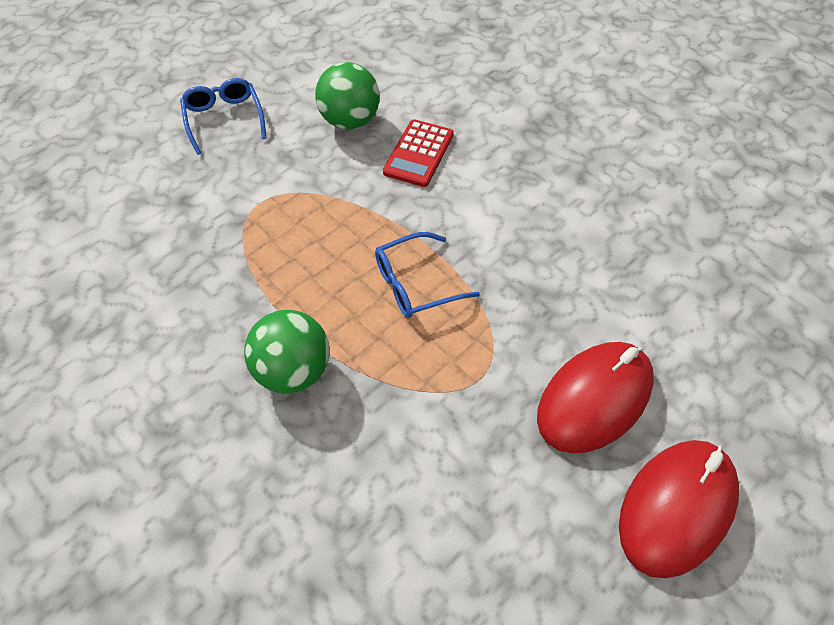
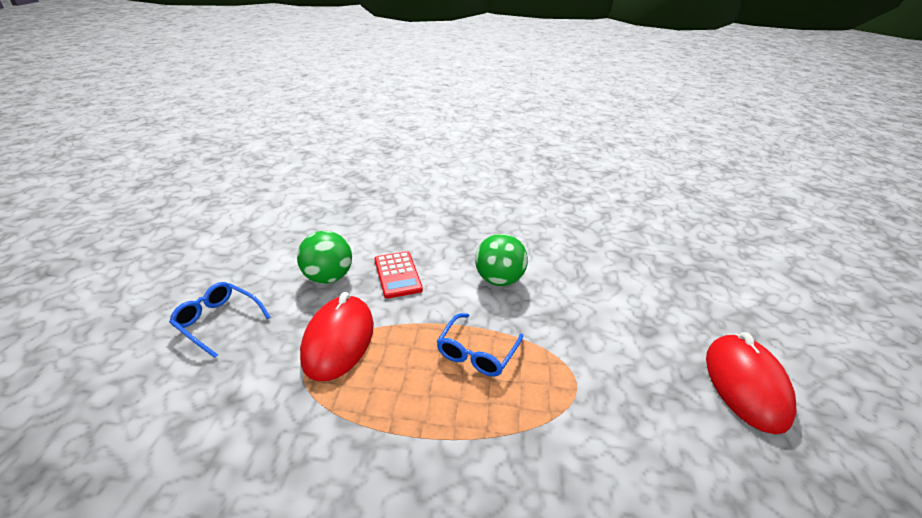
camera: 40 degrees left, 20 degrees down
(293, 371) = (453, 470): green ball -> green ball (499, 280)
(594, 399) = (644, 354): red mouse -> red mouse (338, 340)

